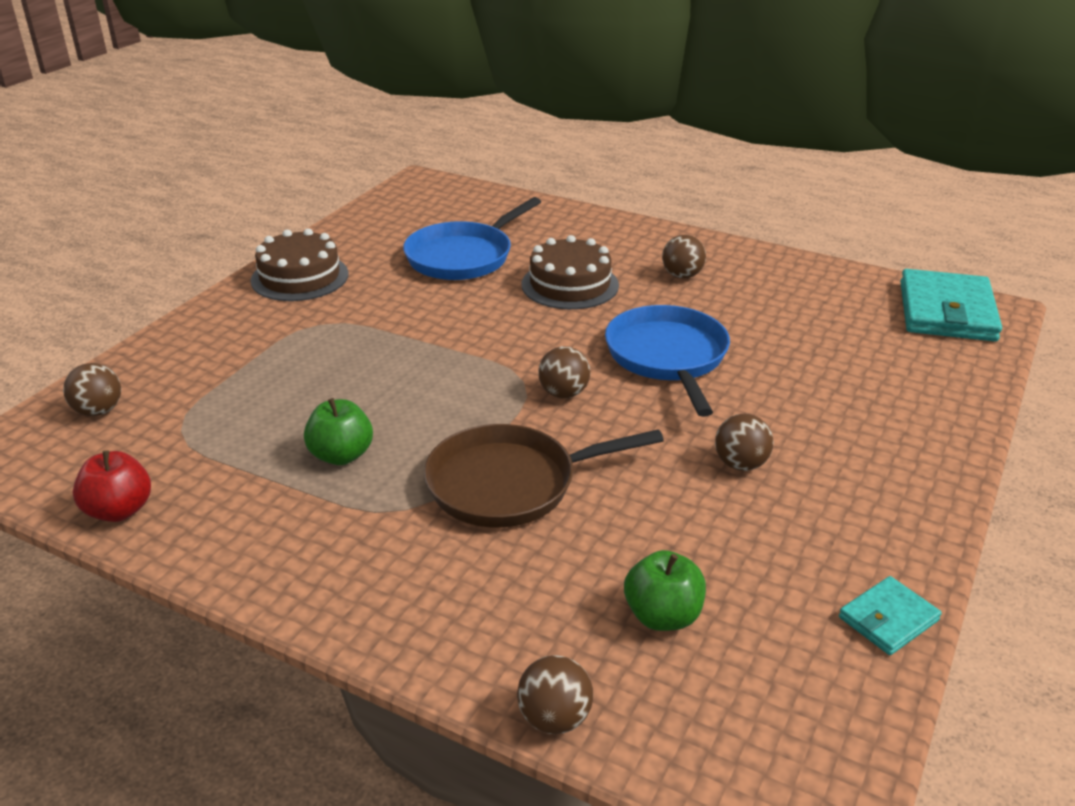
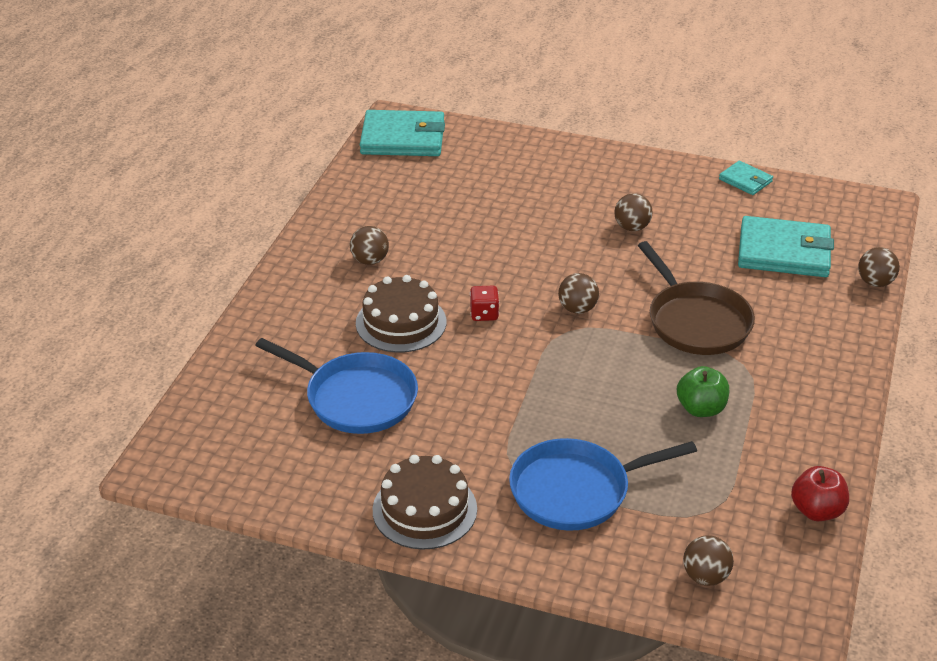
camera: 100 degrees left, 5 degrees up
(571, 332) = (484, 314): none -> red dice
(662, 616) = (784, 252): green apple -> turquoise wallet
(668, 357) = (509, 262): blue pan -> blue pan (576, 490)

